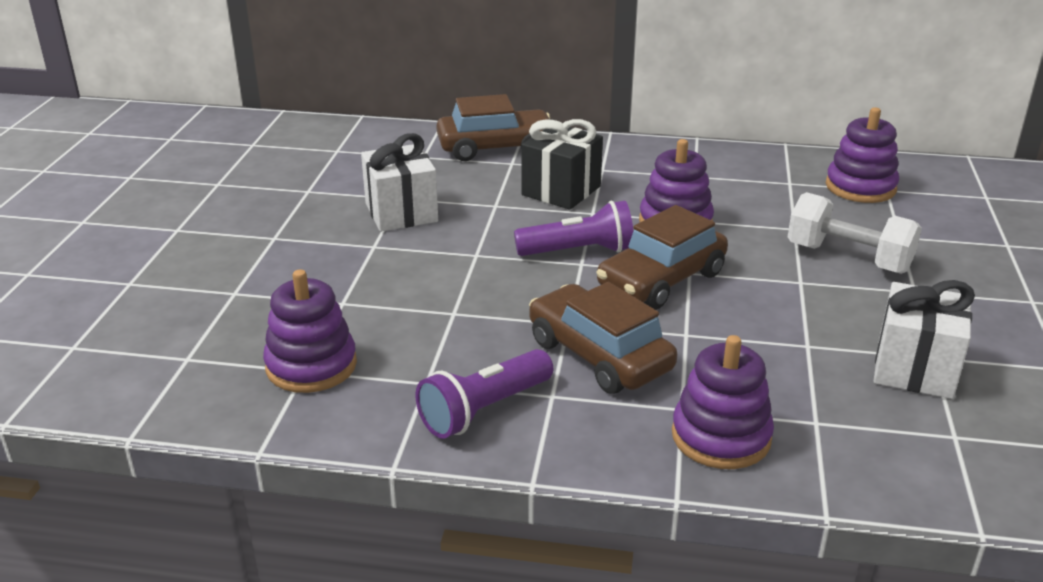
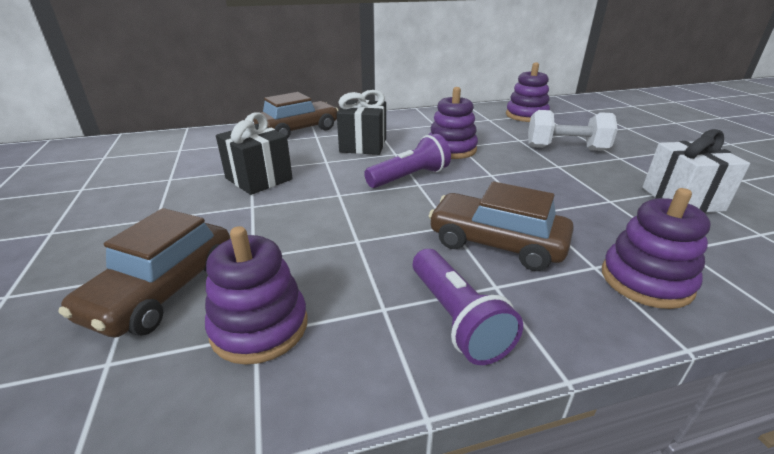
camera: 25 degrees left, 0 degrees up
(401, 212) = (259, 179): white gift -> black gift
(484, 410) = (456, 318): purple flashlight -> purple flashlight turned 45 degrees counterclockwise
(661, 280) = (480, 183): brown car -> brown car (163, 290)

